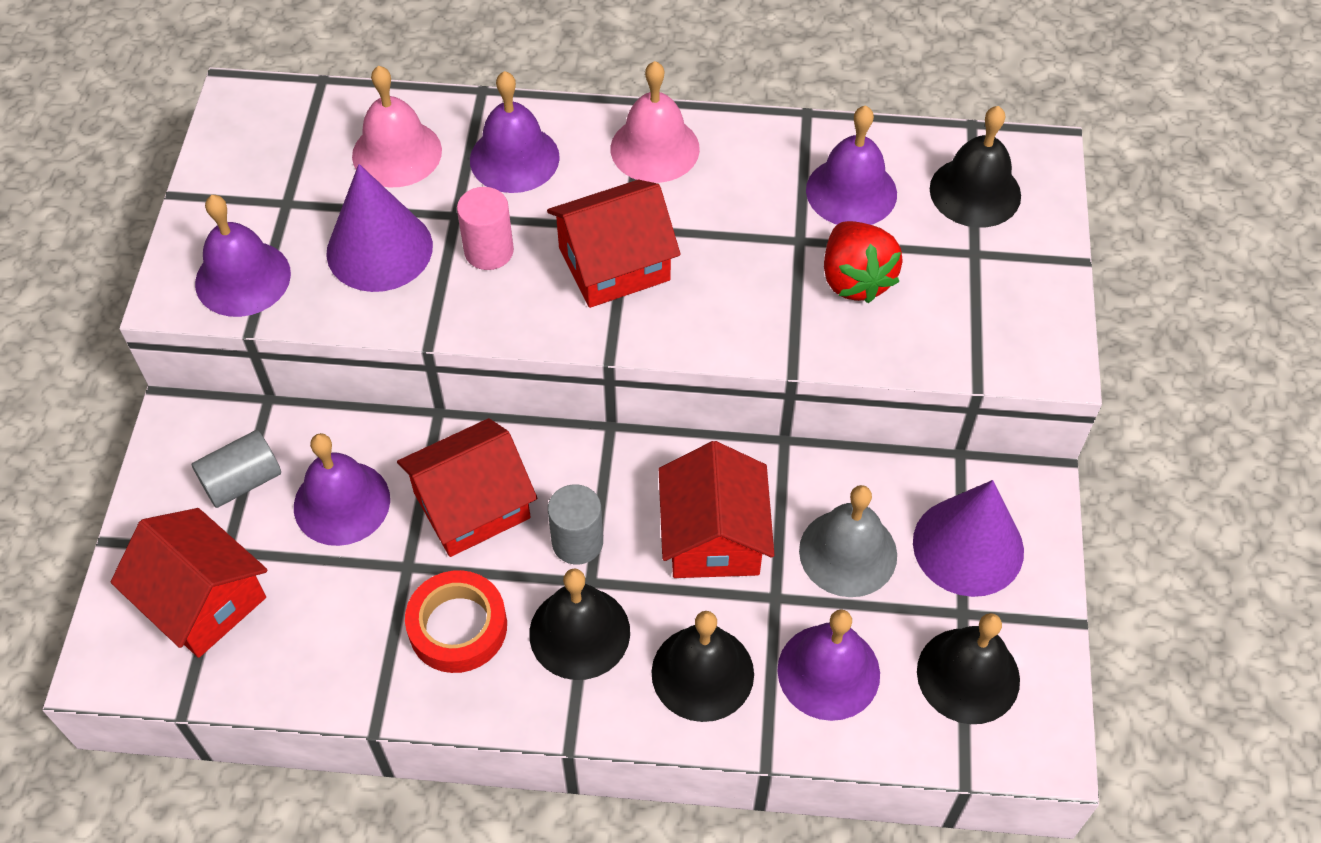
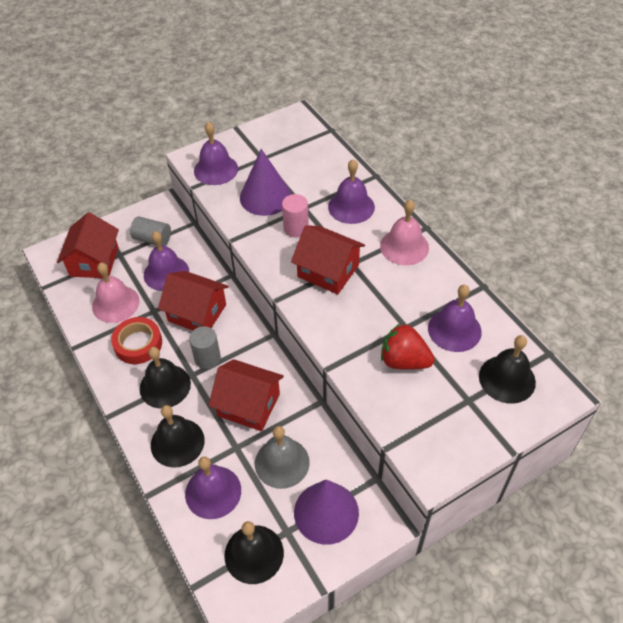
camera: 55 degrees right, 5 degrees down
(397, 153) = (317, 172): pink bell -> pink bell (115, 304)
(713, 536) = (248, 405): red house -> red house turned 60 degrees clockwise
(855, 279) = (404, 361): red strawberry -> red strawberry turned 75 degrees clockwise

